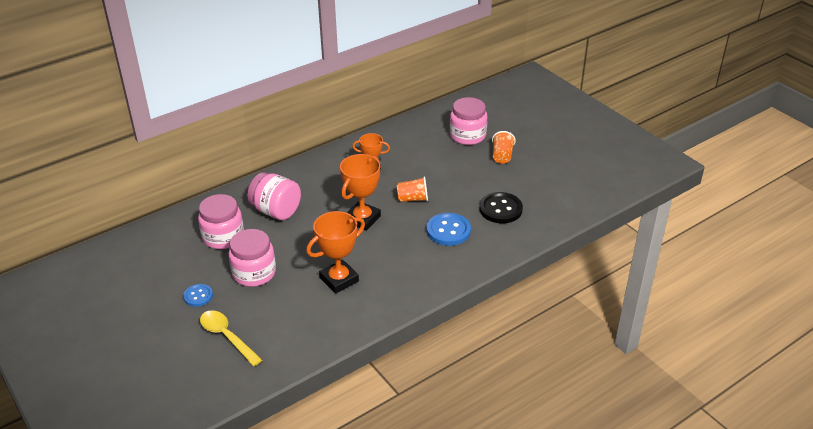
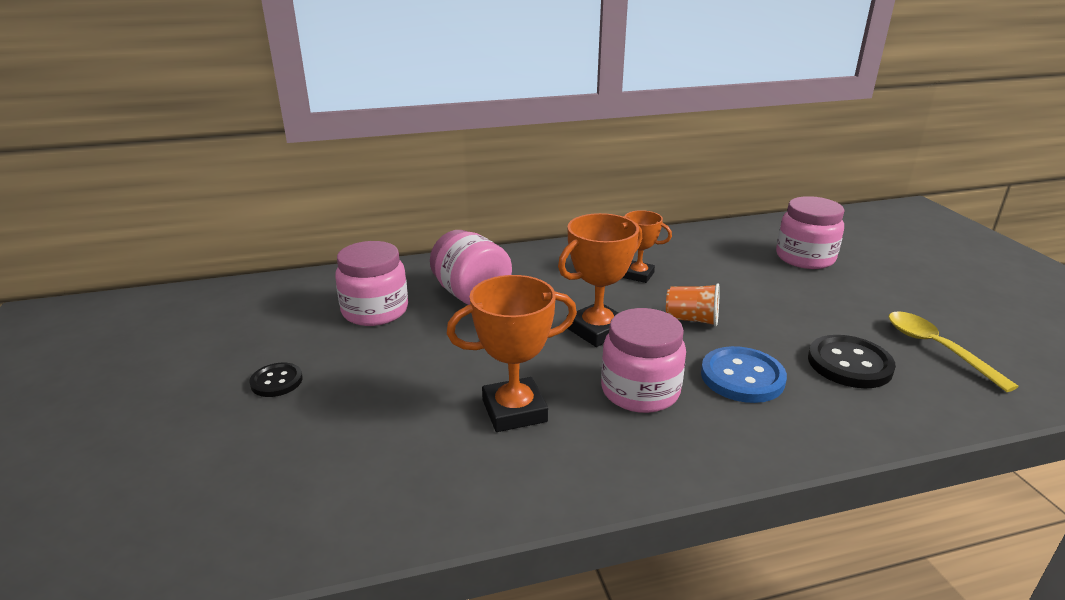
camera: 20 degrees right, 10 degrees down
(198, 296) = (276, 381): blue button -> black button
(227, 337) = (267, 458): yellow spoon -> yellow spoon (936, 348)
(254, 273) = (384, 368): pink jar -> pink jar (640, 391)
(502, 156) = (860, 291): orange cup -> none

